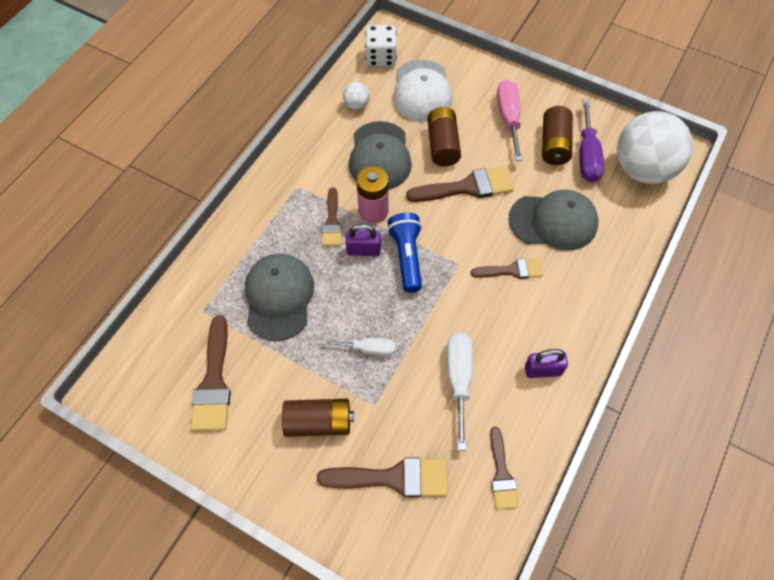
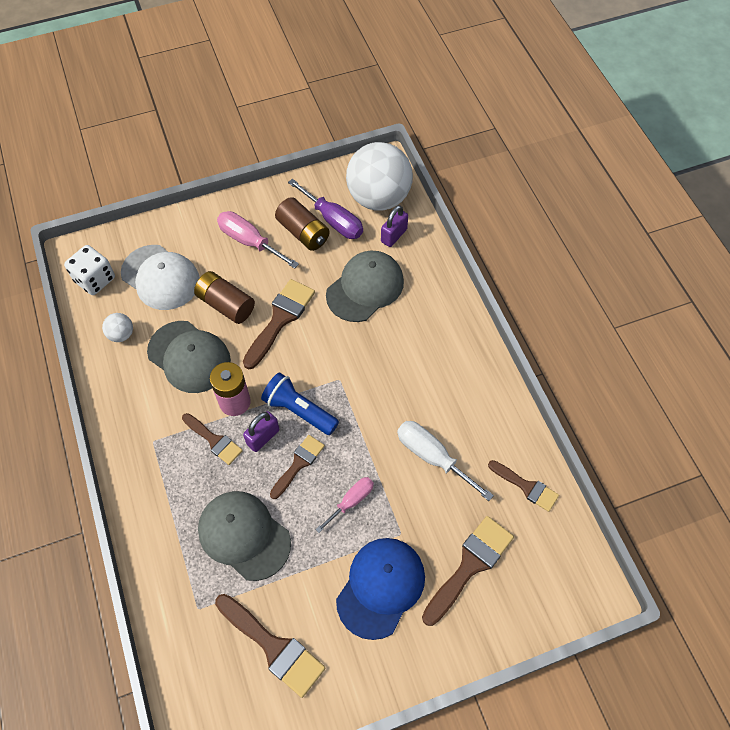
camera: 50 degrees left, 0 degrees up
(318, 422) = (381, 587): brown battery -> blue cap
(368, 349) = (351, 501): white screwdriver -> pink screwdriver
(512, 270) = (378, 348): brown brush -> brown brush (298, 464)
(543, 370) = (473, 394): purple padlock -> purple padlock (394, 235)

